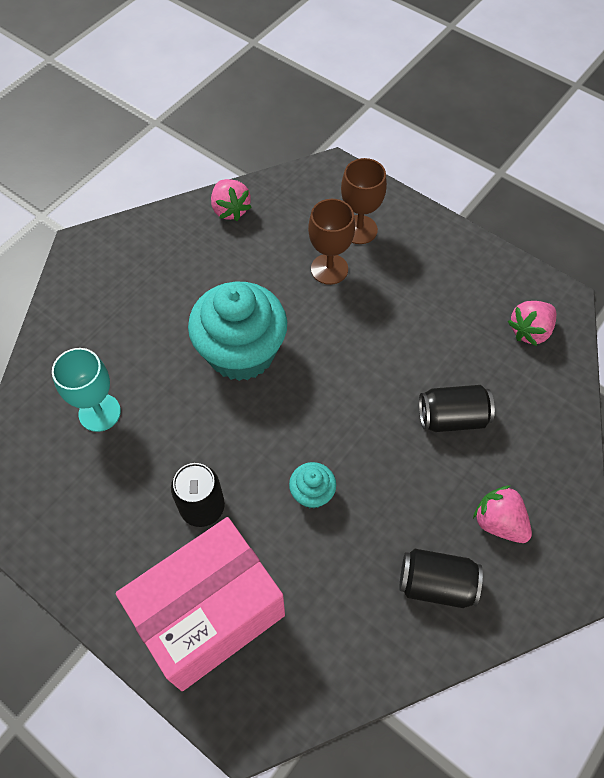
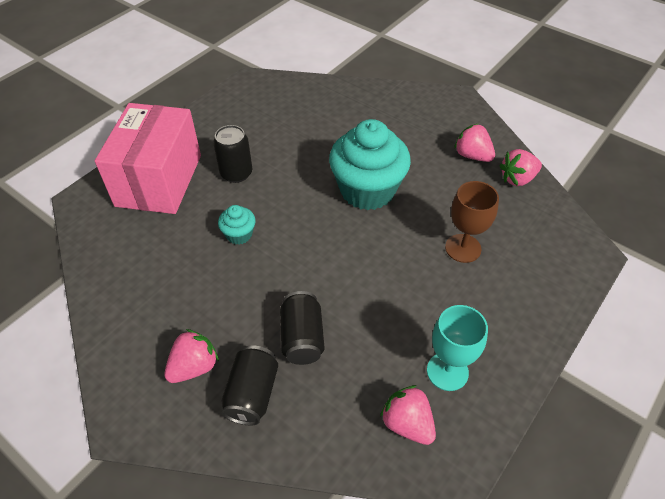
camera: 90 degrees right, 10 degrees down
(99, 412) = (314, 119): turquoise goblet -> turquoise goblet (447, 371)
(190, 245) = (472, 156): none -> pink strawberry
(209, 614) = (159, 180): pink box -> pink box turned 45 degrees clockwise
(359, 229) = (517, 273): brown goblet -> none
(436, 584) = (149, 313): black can -> black can (252, 394)

